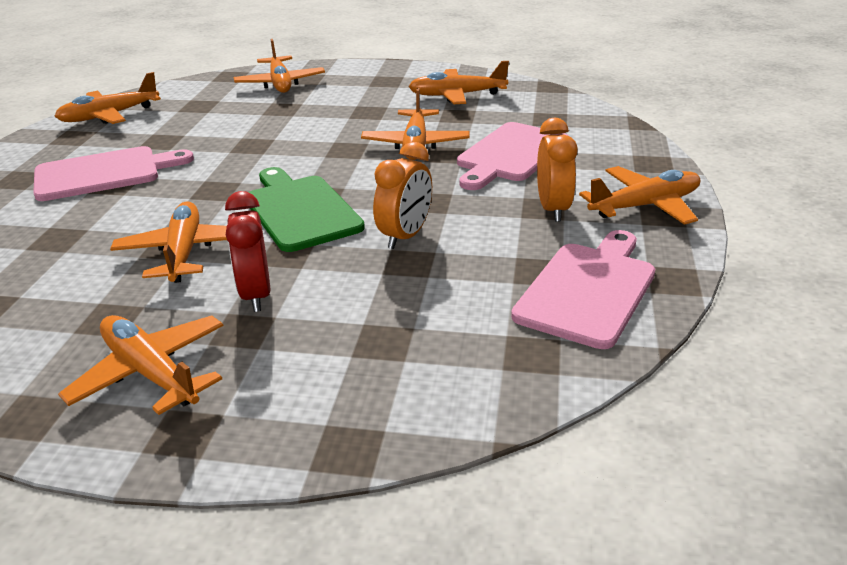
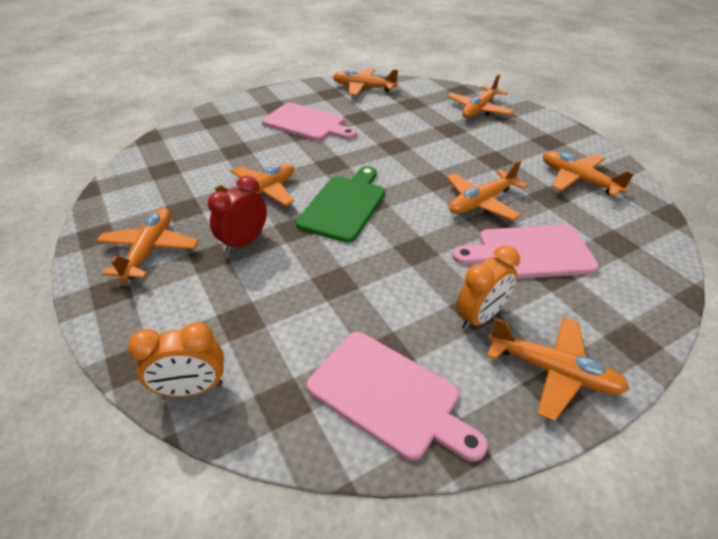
camera: 50 degrees right, 10 degrees up
(405, 236) = (362, 264): orange clock -> orange clock (192, 389)
(588, 290) = (389, 395): pink cutting board -> pink cutting board turned 45 degrees clockwise

